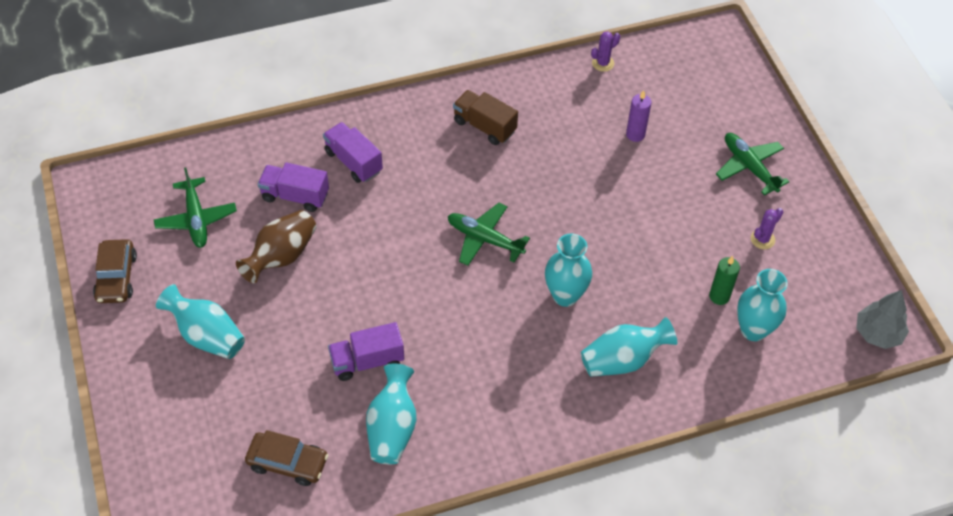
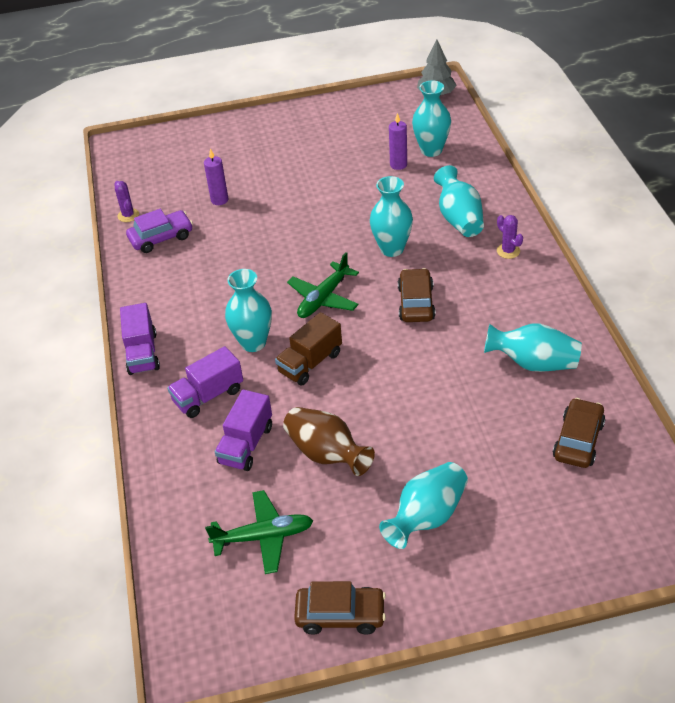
camera: 80 degrees left, 10 degrees down
(367, 361) = (460, 382): purple truck -> purple truck (142, 353)
(421, 187) = (253, 343): none -> turquoise vase
(480, 320) = (416, 303): none -> brown car
(484, 126) = (185, 296): brown truck -> brown truck (310, 363)
(569, 95) = (161, 238): none -> purple car
(719, 296) = (398, 165): green candle -> purple candle
(749, 167) = (269, 141): green plane -> none
(762, 239) = (344, 139): purple cactus -> purple cactus (508, 251)

